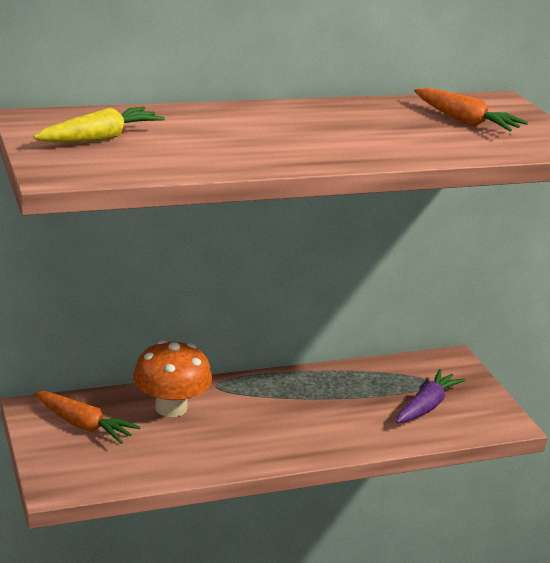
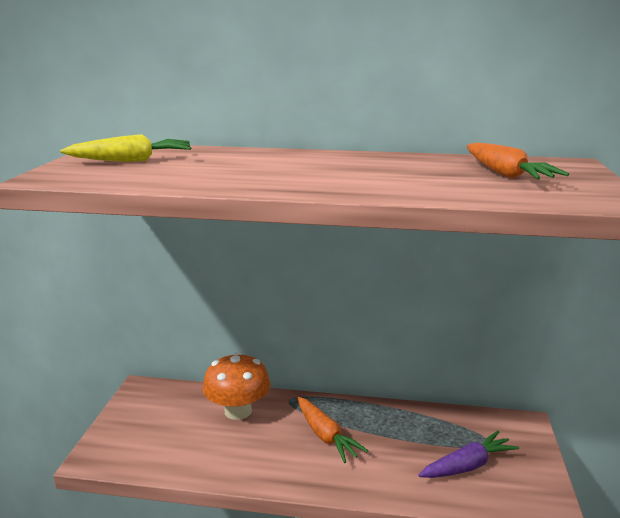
camera: 30 degrees right, 5 degrees down
(83, 425) = (161, 410): orange carrot -> orange carrot (325, 435)

